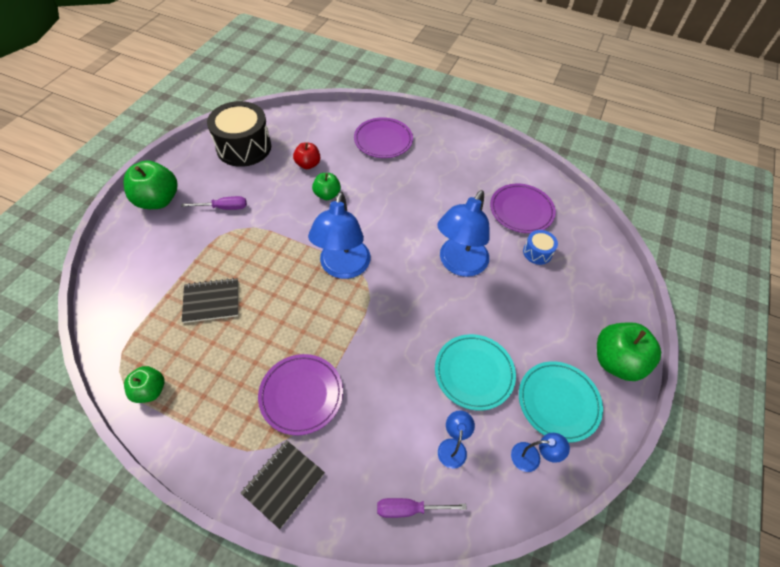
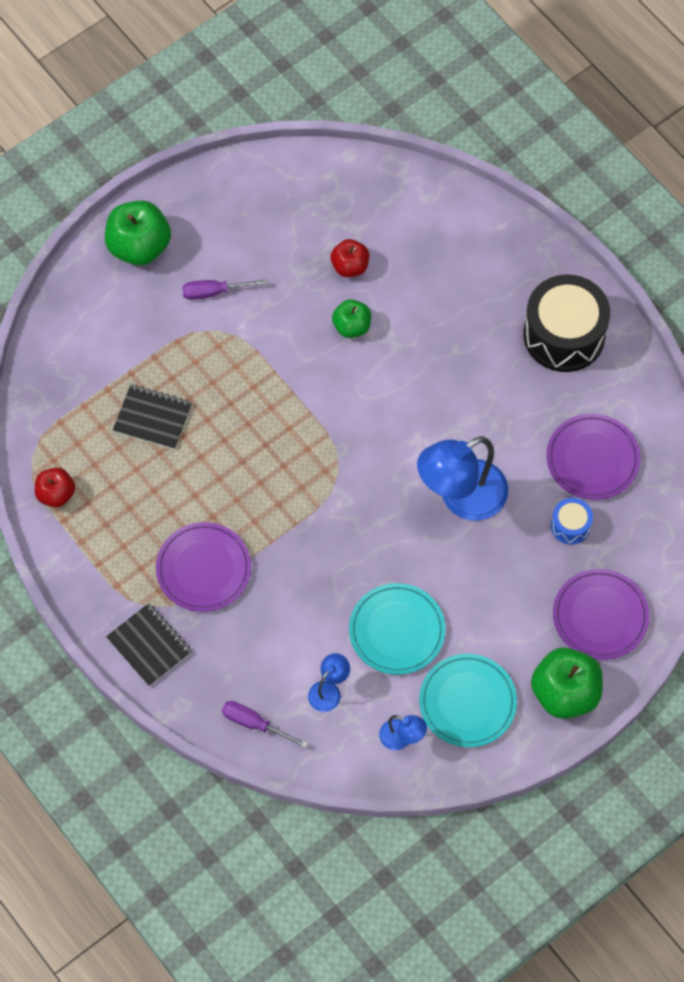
camera: 30 degrees right, 10 degrees up
(150, 390) = (56, 494): green apple -> red apple
(224, 208) = (214, 292): purple screwdriver -> purple screwdriver turned 150 degrees clockwise
(244, 147) = (278, 201): black drum -> black drum (564, 335)
(283, 483) = (149, 645): black notebook -> black notebook turned 75 degrees clockwise
(343, 268) = (319, 441): blue lamp -> none
(383, 140) = (473, 266): purple plate -> purple plate (600, 616)

